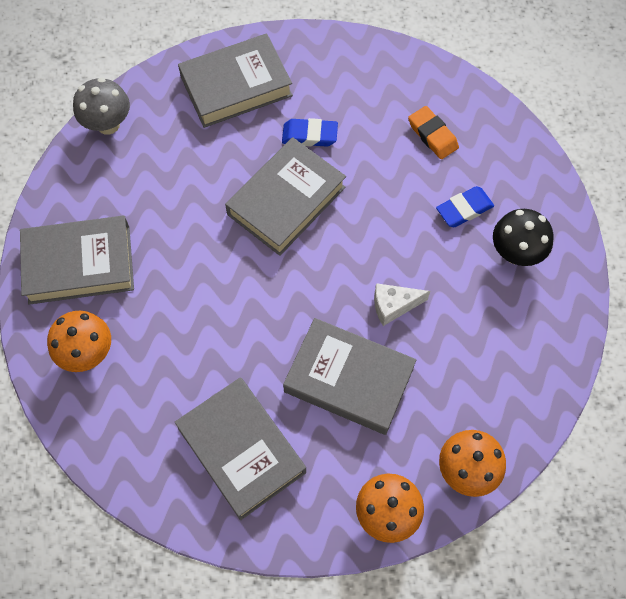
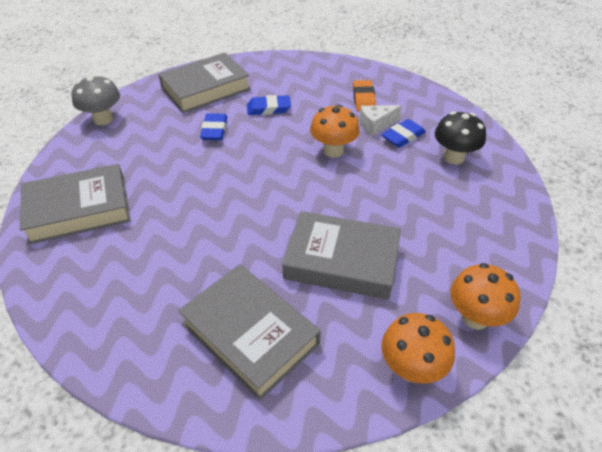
camera: 10 degrees left, 20 degrees down
(87, 353) = (87, 275): orange mushroom -> orange mushroom (333, 151)
(239, 163) = (214, 130): none -> blue eraser
(286, 201) = (258, 147): grey book -> none
(393, 306) = (366, 203): white cheese -> white cheese (376, 125)
(432, 135) = (363, 99): orange eraser -> orange eraser turned 45 degrees clockwise

